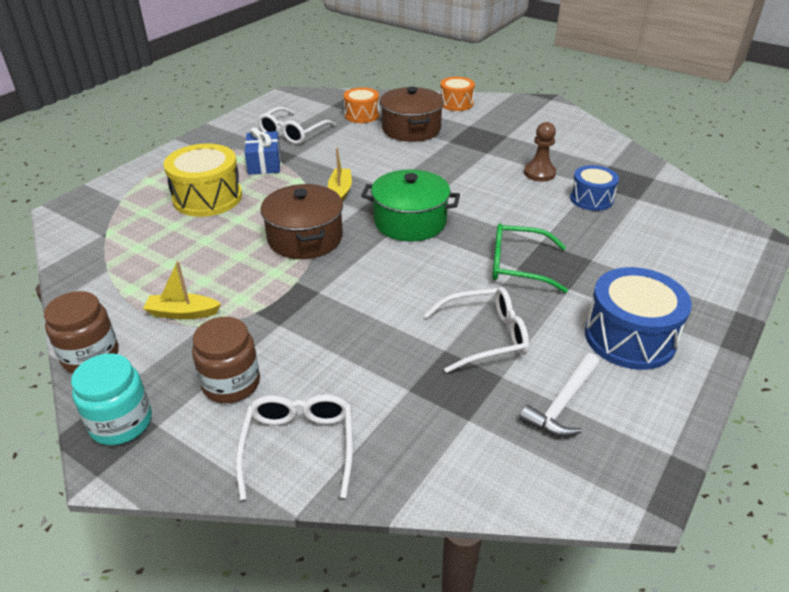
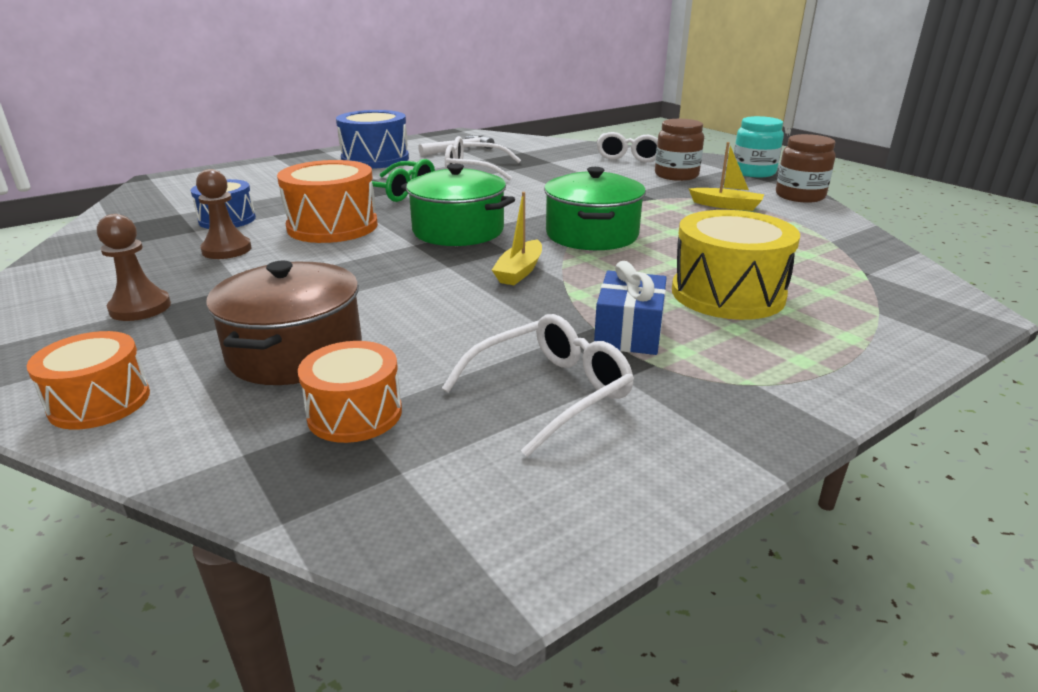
camera: 160 degrees left, 10 degrees down
(305, 238) = (592, 234): brown pot -> green pot
(506, 207) = (332, 226): none -> orange drum
(513, 133) = (140, 308): none -> brown pawn

